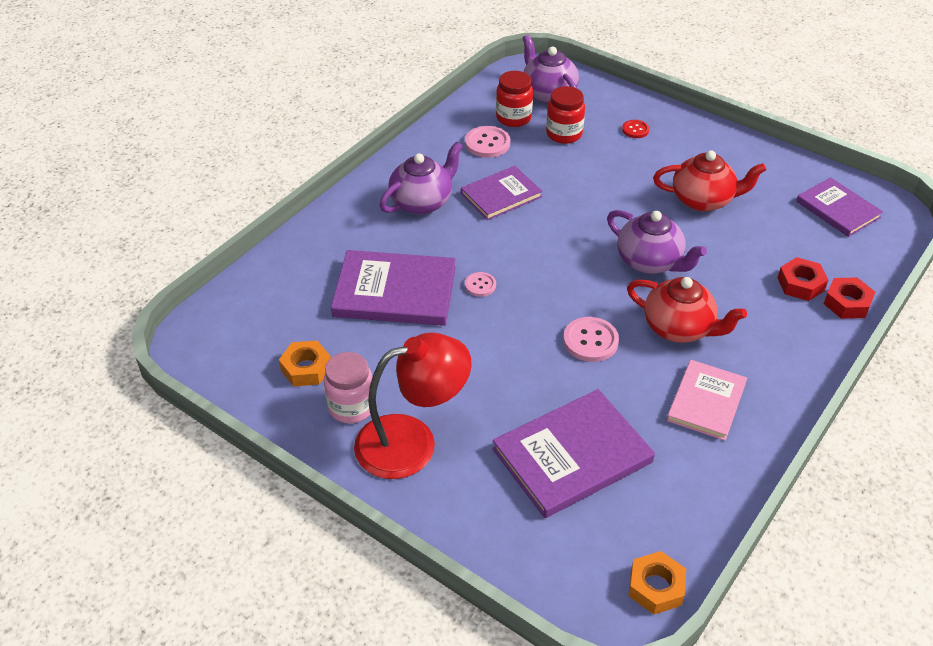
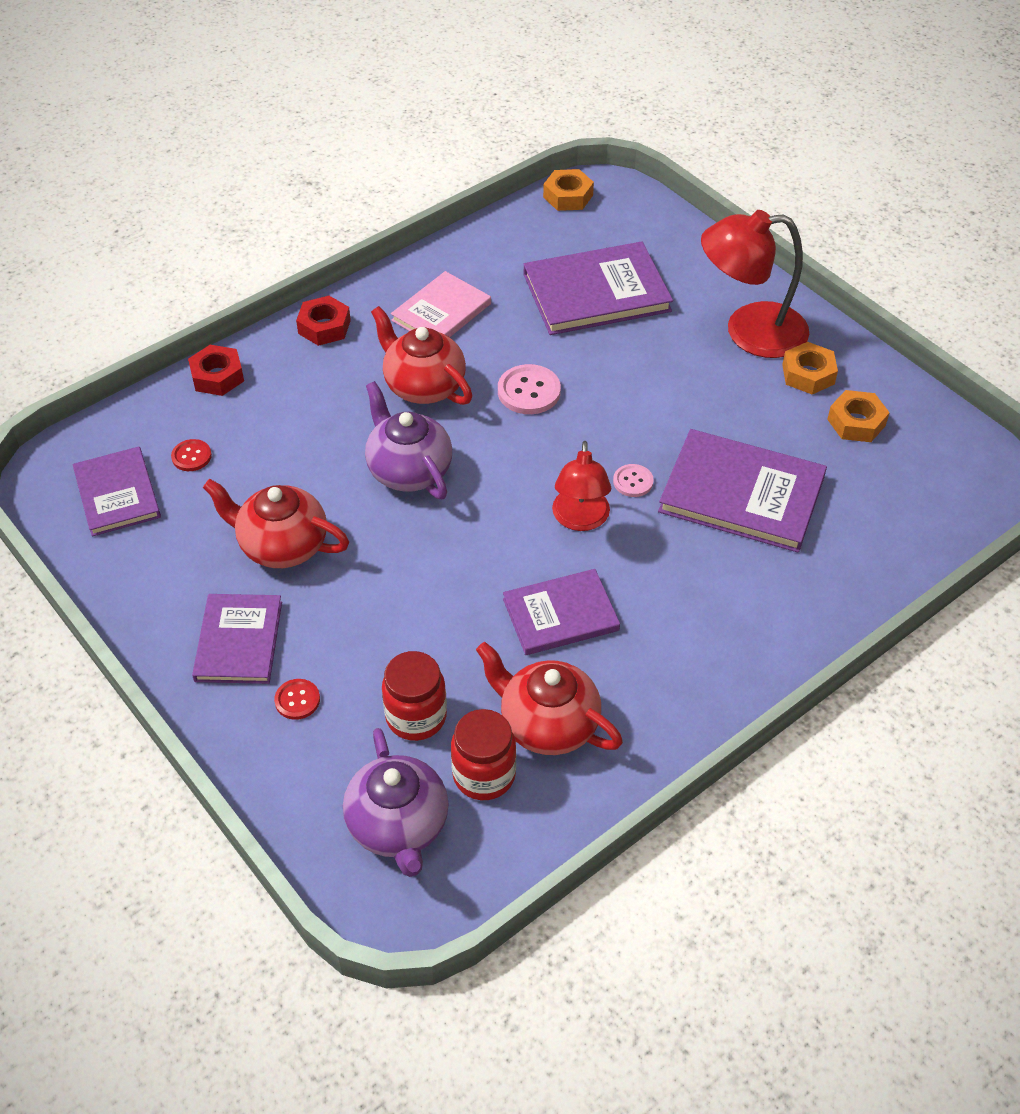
camera: 165 degrees left, 5 degrees up
(351, 407) = (808, 374): pink jar -> orange nut
(422, 202) = (679, 627): purple teapot -> none
(487, 143) = (547, 724): pink button -> red teapot
(510, 252) = (580, 519): none -> red lamp
(689, 149) = (239, 641): none -> purple book
(800, 284) = (250, 407): red nut -> red nut (324, 327)
(811, 242) = (191, 456): none -> red button

